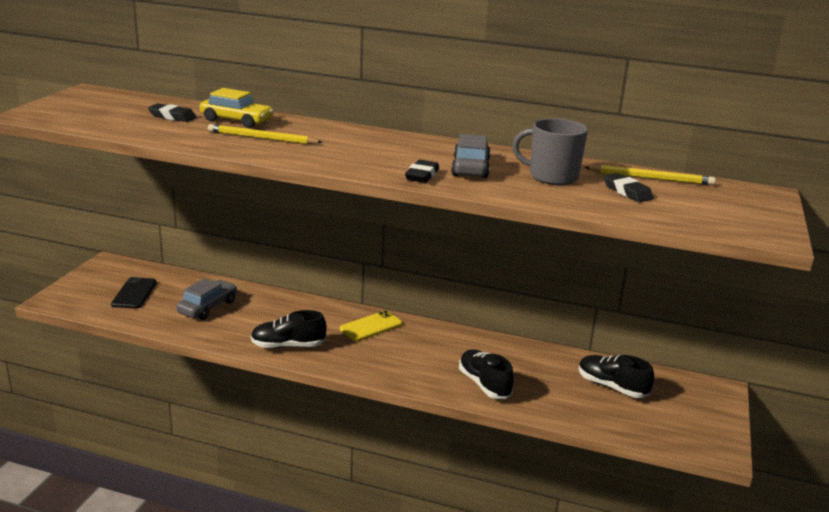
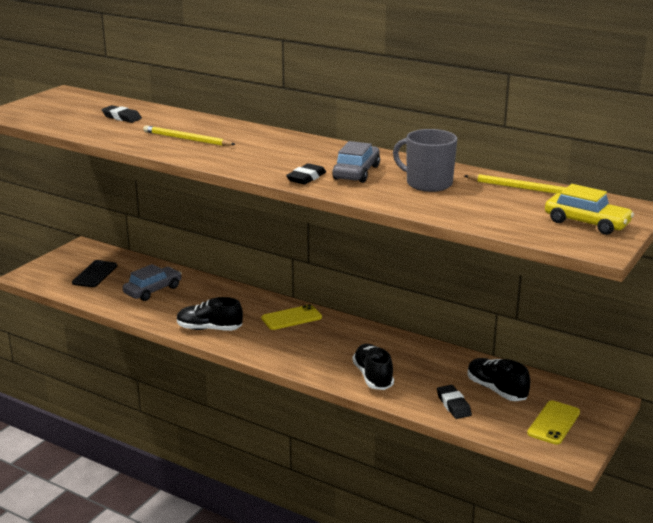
camera: 15 degrees right, 0 degrees up
(236, 121) = (175, 122): yellow car -> yellow car (586, 223)
(627, 192) = (489, 200): black eraser -> black eraser (453, 405)
(683, 417) = (553, 423): none -> yellow phone

